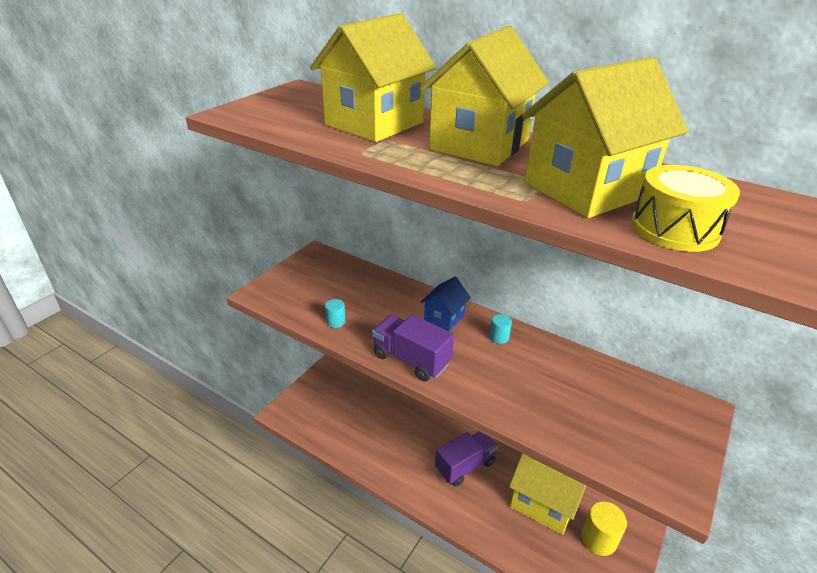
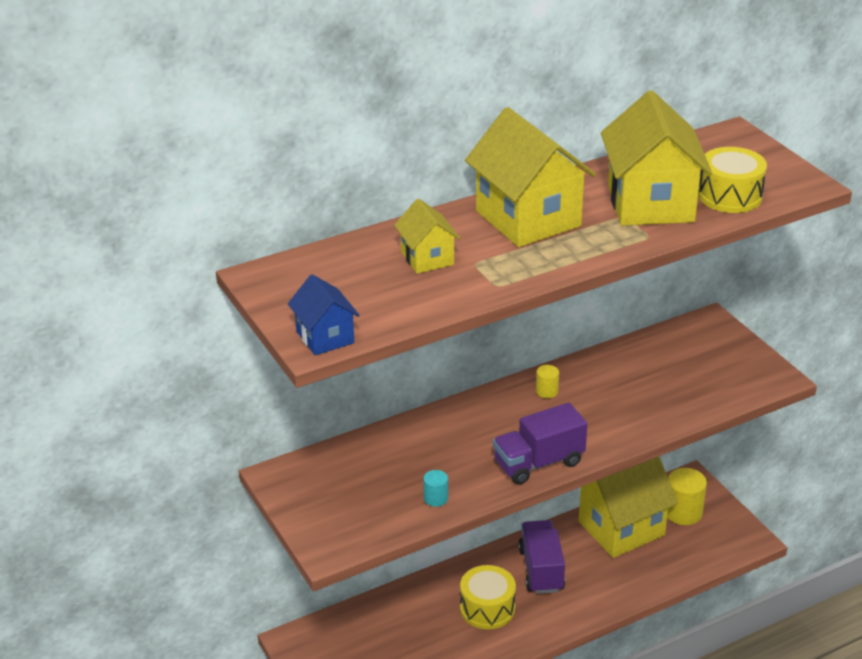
camera: 60 degrees left, 0 degrees up
(374, 124) = (427, 258): yellow house -> yellow house, size x0.52
(409, 449) = (487, 608): none -> yellow drum
(444, 317) = (489, 416): blue house -> blue house (325, 337)
(499, 337) = (547, 391): turquoise cylinder -> yellow cylinder

